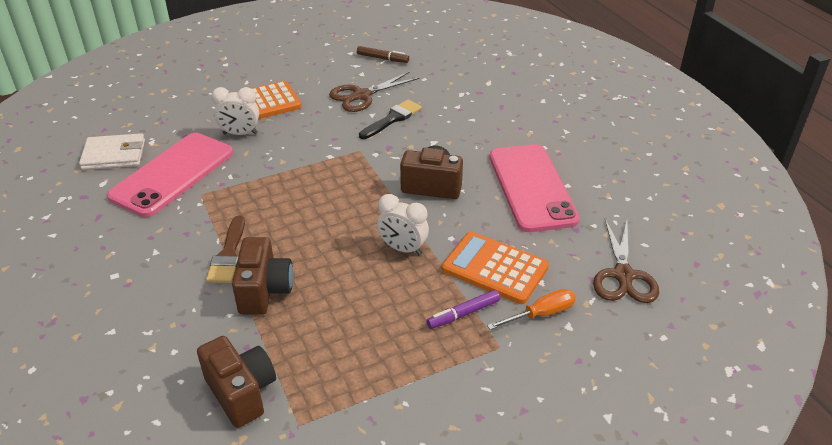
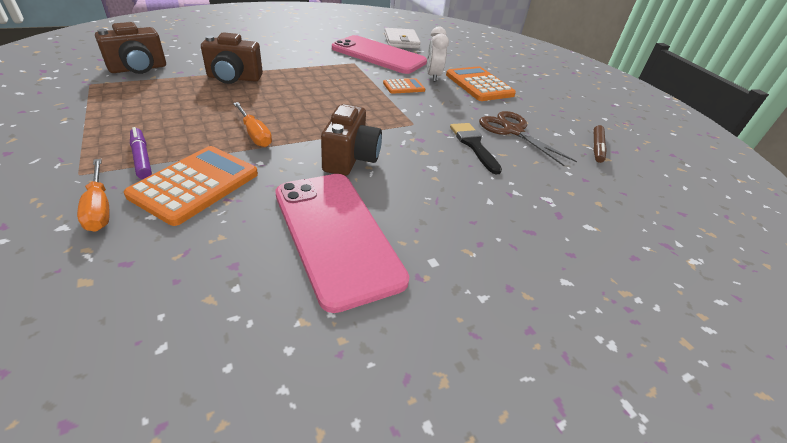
camera: 85 degrees right, 0 degrees up
(228, 254) = (281, 69): brown brush -> none
(273, 155) = (403, 87): none -> orange calculator
(392, 119) = (473, 145): black brush -> black brush turned 150 degrees counterclockwise
(403, 249) = (255, 134): white clock -> orange screwdriver
(531, 187) = (336, 234): pink phone -> pink phone turned 75 degrees clockwise
(623, 275) = (109, 300): brown scissors -> none

